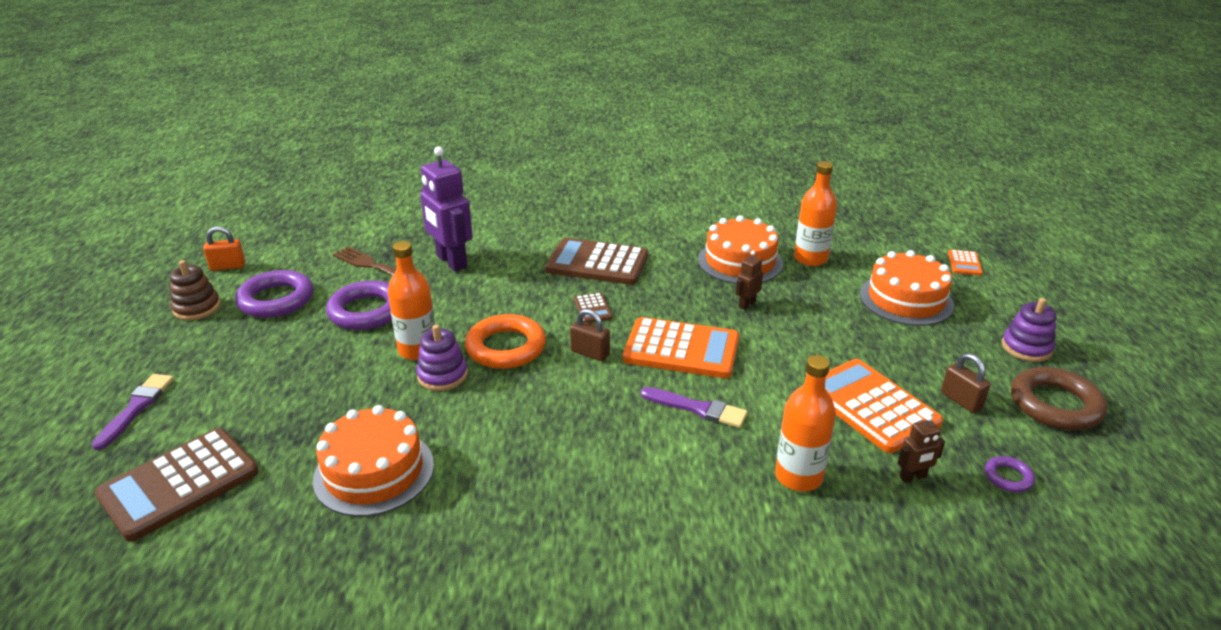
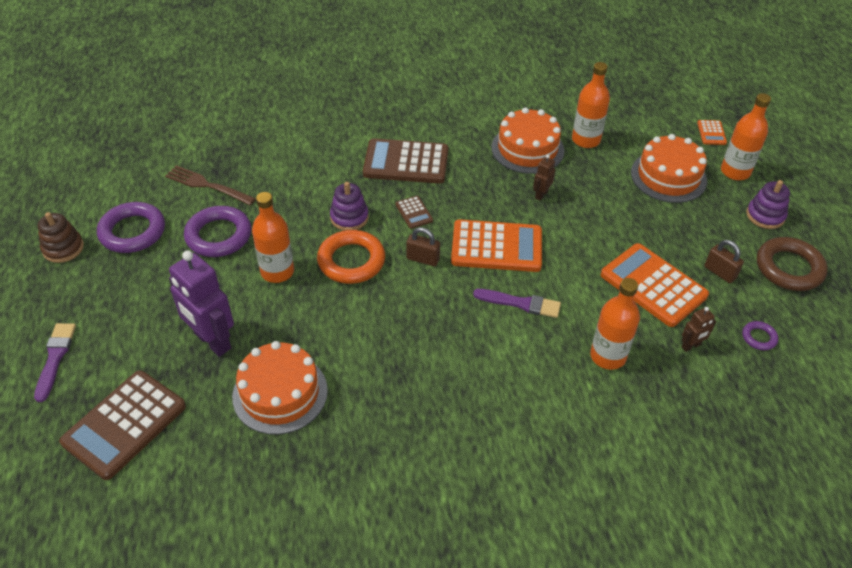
camera: 10 degrees left, 15 degrees up
(228, 266) = (72, 199): orange padlock -> none
(442, 375) = (306, 295): purple stacking toy -> purple stacking toy (349, 217)
(451, 262) = (276, 173): purple robot -> purple robot (212, 341)
(990, 301) = (735, 172): none -> orange bottle

